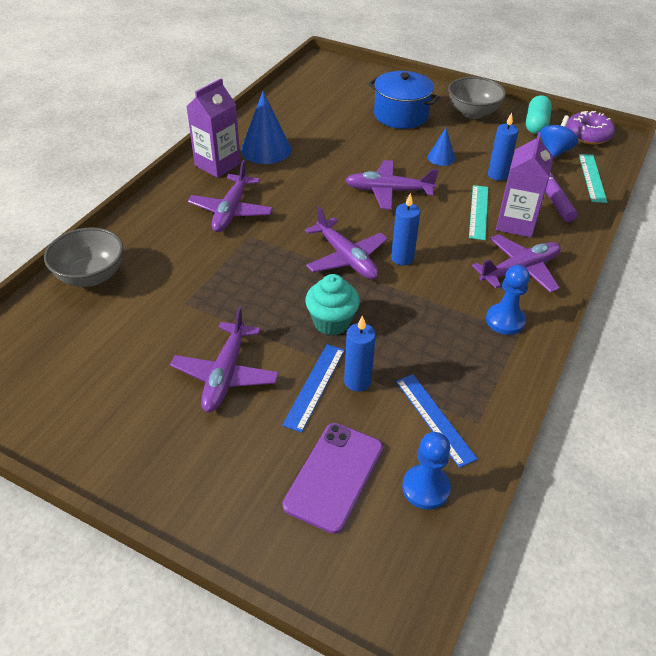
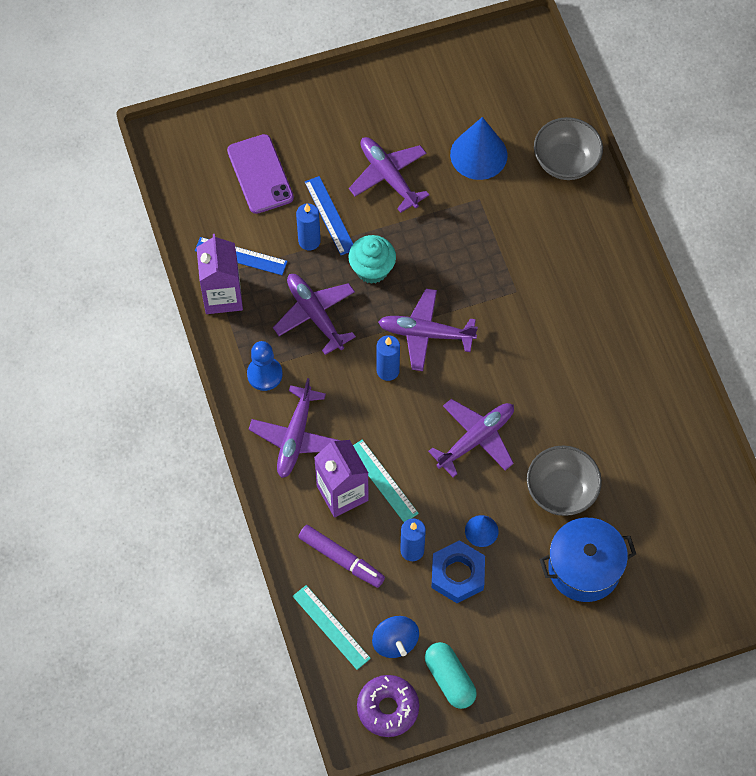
camera: 135 degrees right, 20 degrees up
(217, 165) = (642, 340): purple carton -> purple carton (222, 296)
(231, 211) = (561, 302): purple plane -> purple plane (315, 315)
(266, 149) = (632, 397): blue cone -> blue cone (478, 154)
(425, 488) = (207, 210): blue pawn -> none
(472, 113) = (525, 641): grey bowl -> grey bowl (561, 491)
(480, 152) = (457, 574): none -> blue nut

